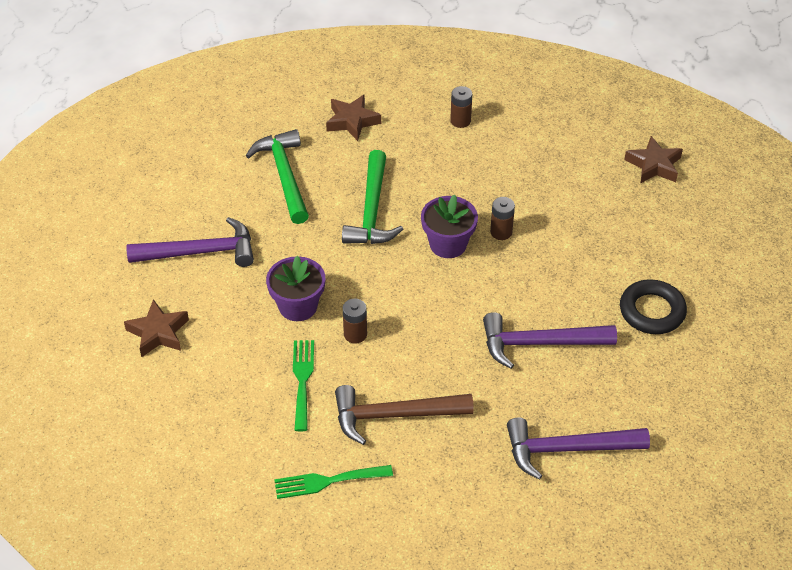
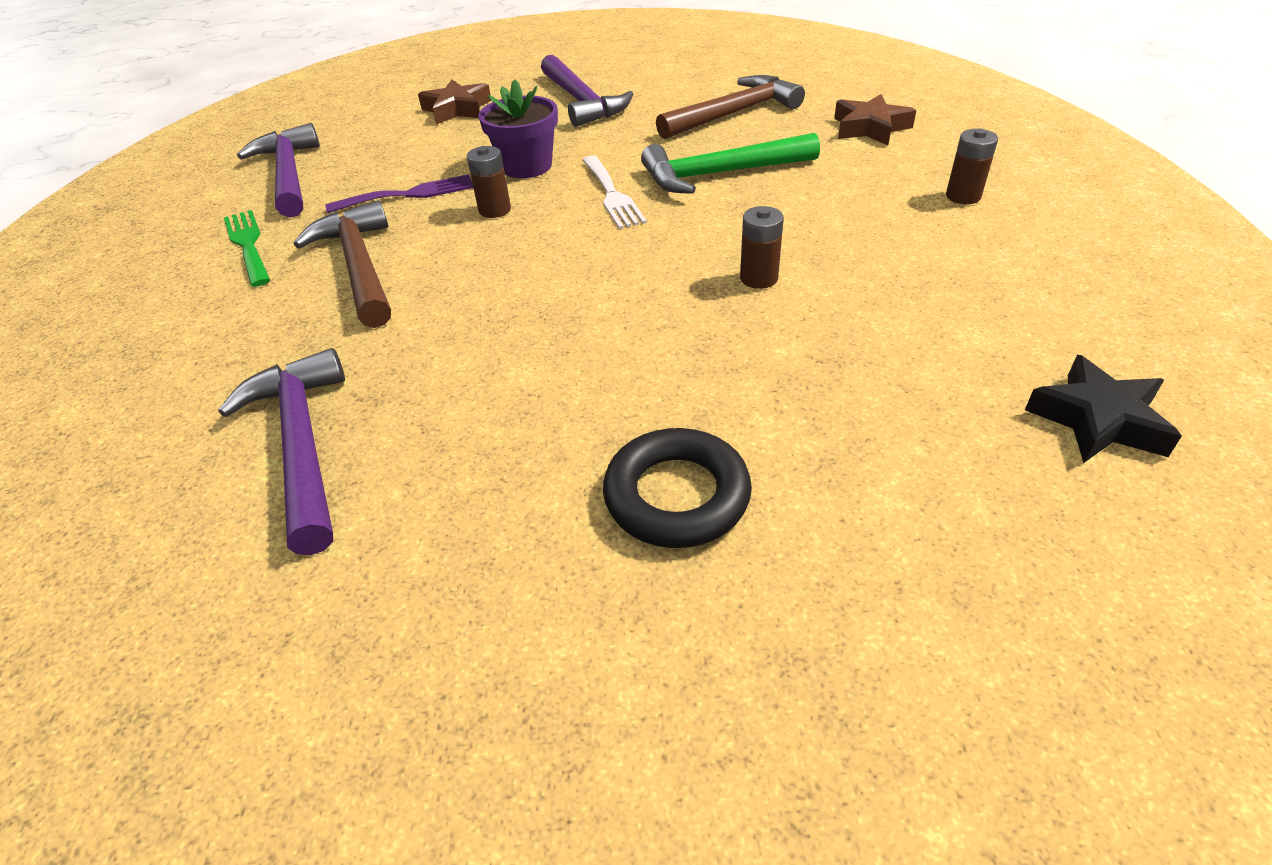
camera: 75 degrees right, 5 degrees down
(284, 176) = (733, 114): green hammer -> brown hammer
(302, 380) = (409, 194): green fork -> purple fork
(369, 270) = (612, 195): none -> white fork
(448, 244) = (699, 239): purple flower pot -> none
(540, 343) = (534, 366): purple hammer -> purple hammer (289, 175)
(654, 165) = (1098, 420): brown star -> black star

